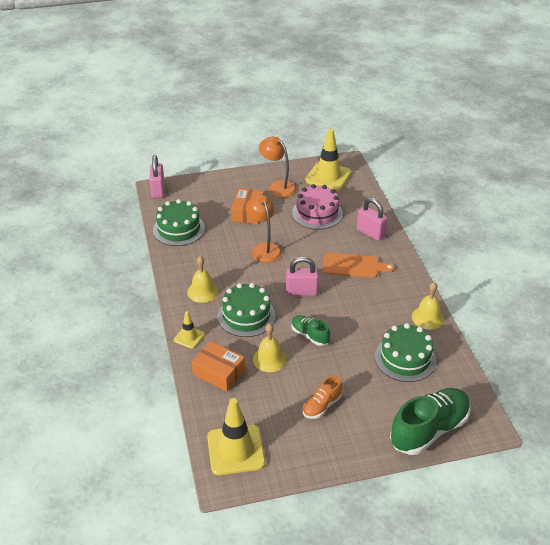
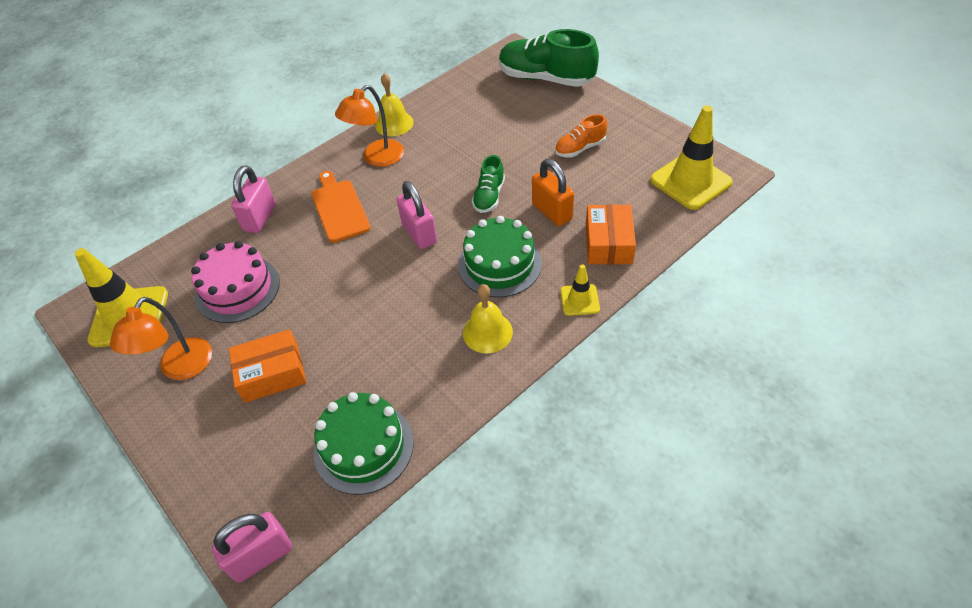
camera: 115 degrees left, 10 degrees up
(264, 248) = (353, 311): orange lamp -> orange lamp (377, 158)
(269, 359) = (552, 212): yellow bell -> orange padlock
(322, 406) = (580, 148): orange shoe -> orange shoe turned 135 degrees clockwise
(405, 358) = (467, 119): green cake -> none

